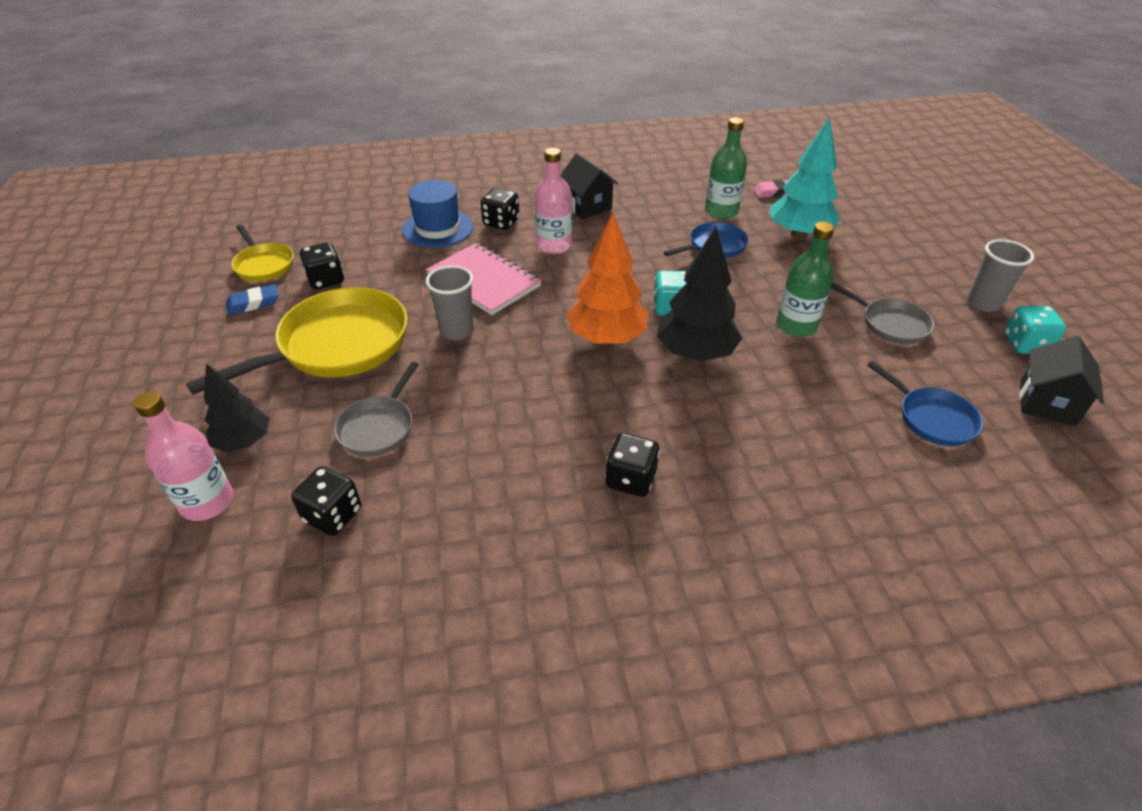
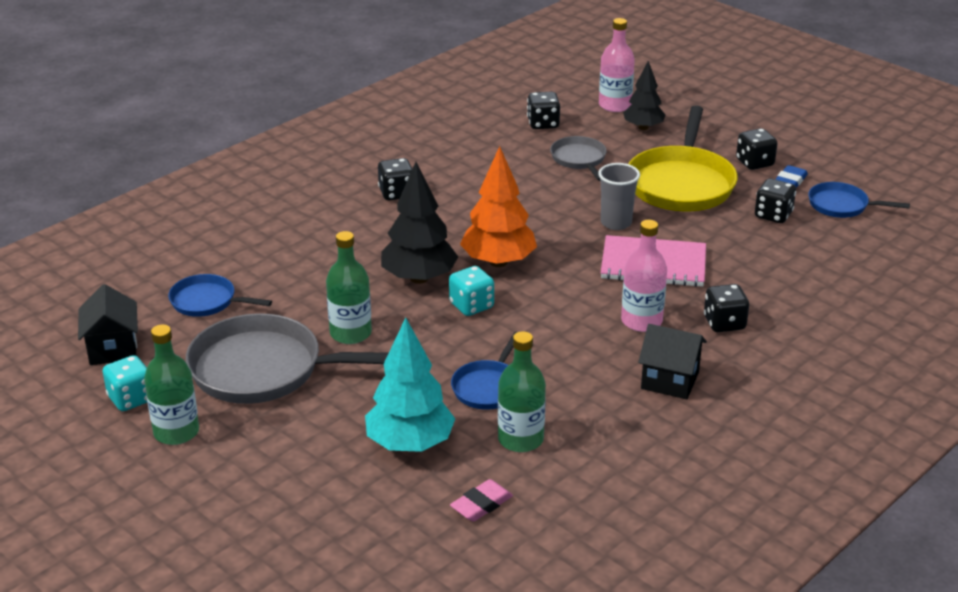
camera: 145 degrees right, 10 degrees down
(238, 336) = (754, 163): none -> black dice
(263, 264) = (842, 206): yellow pan -> blue pan
(438, 228) = (769, 292): blue hat -> none
(890, 324) = (265, 370): grey pan -> grey pan, size x1.89
(983, 303) = (176, 432): grey cup -> green bottle

